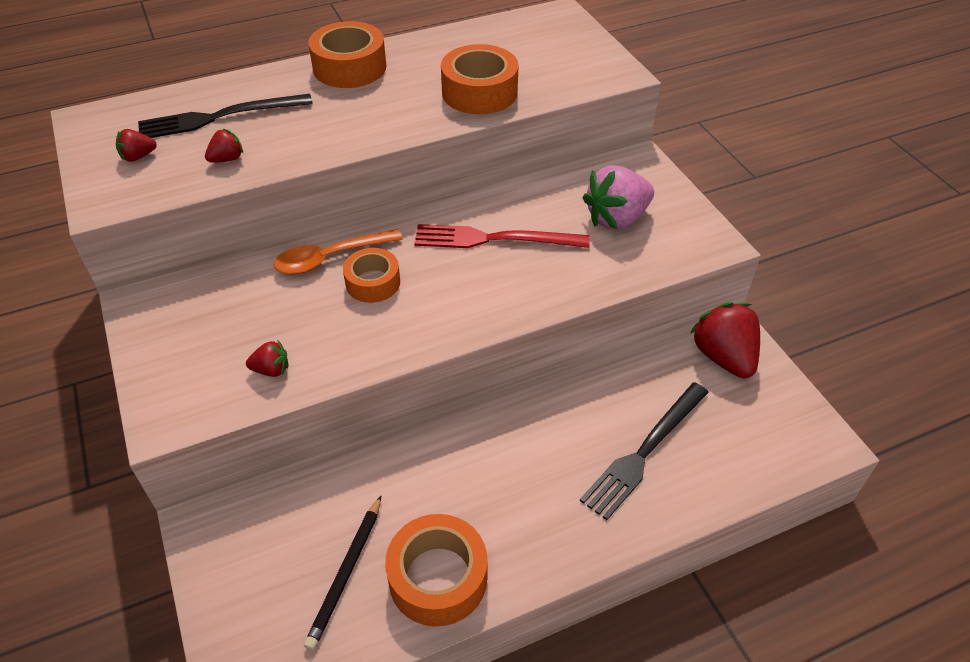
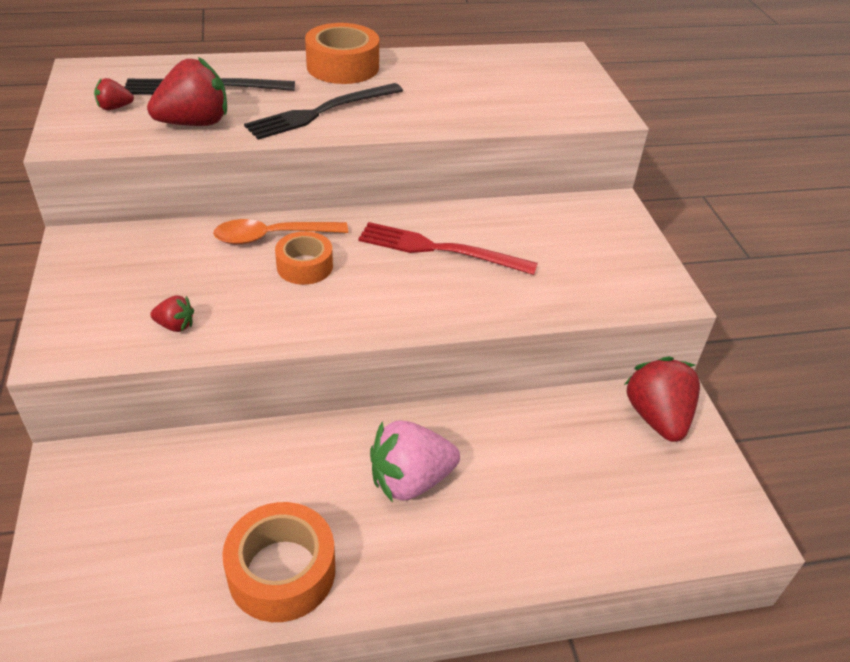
camera: 10 degrees right, 5 degrees down
(227, 159) = (194, 123): red strawberry -> red strawberry, size x2.08
(346, 573) = (191, 545): black pencil -> none
(479, 92) = (460, 107): orange tape -> none
(617, 218) = (572, 253): pink strawberry -> pink strawberry (410, 480)
(644, 452) = (542, 494): black fork -> black fork (321, 112)

